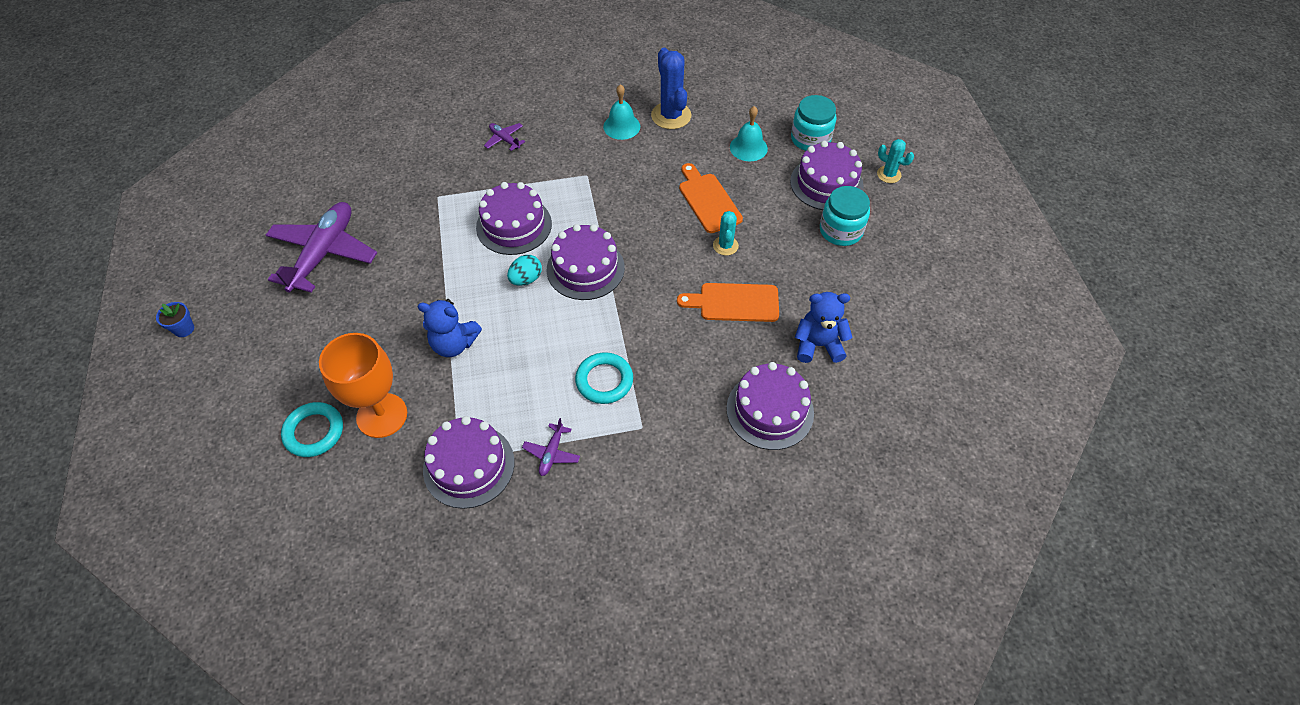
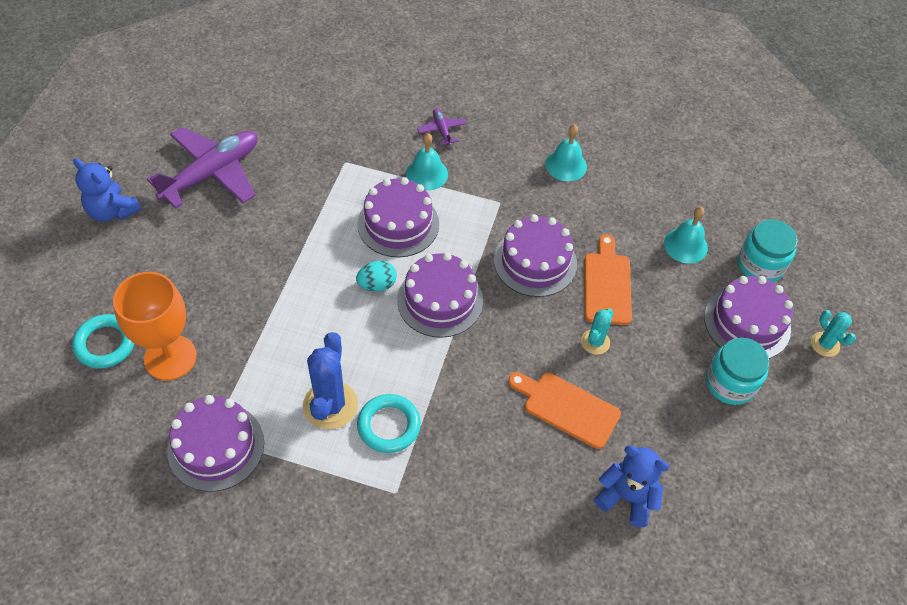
camera: 25 degrees right, 0 degrees up
(184, 329) = (57, 192): blue flower pot -> none
(454, 344) = (273, 319): blue teddy bear -> blue teddy bear (112, 211)
(513, 178) = (427, 174): none -> turquoise bell
(552, 453) = (296, 474): purple plane -> none
(671, 116) = (624, 175): blue cactus -> blue cactus (330, 405)
(770, 410) = (533, 541): purple cake -> purple cake (535, 262)

